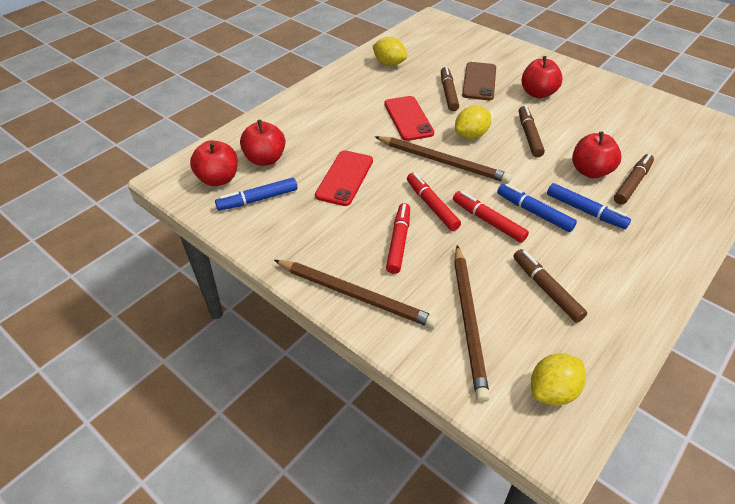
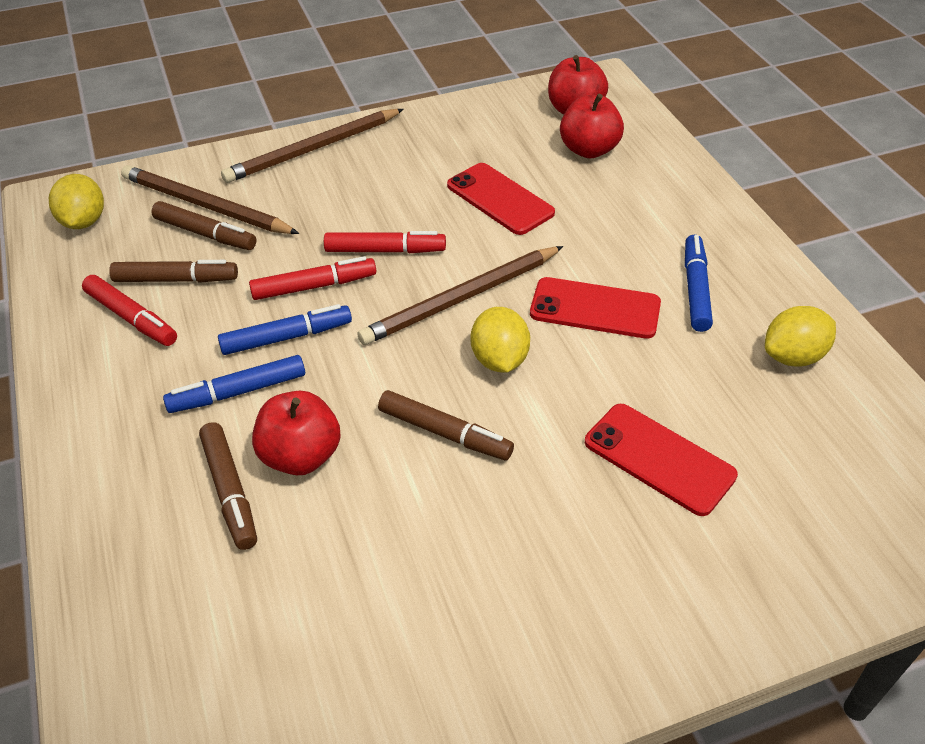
camera: 120 degrees right, 0 degrees up
(258, 199) = (514, 127): blue marker -> blue marker (695, 289)
(398, 242) = (353, 201): red marker -> red marker (131, 318)
(448, 93) = (642, 392): brown marker -> brown marker (205, 234)
(479, 81) = (659, 459): brown phone -> red phone
(537, 93) = (562, 530): red apple -> none

